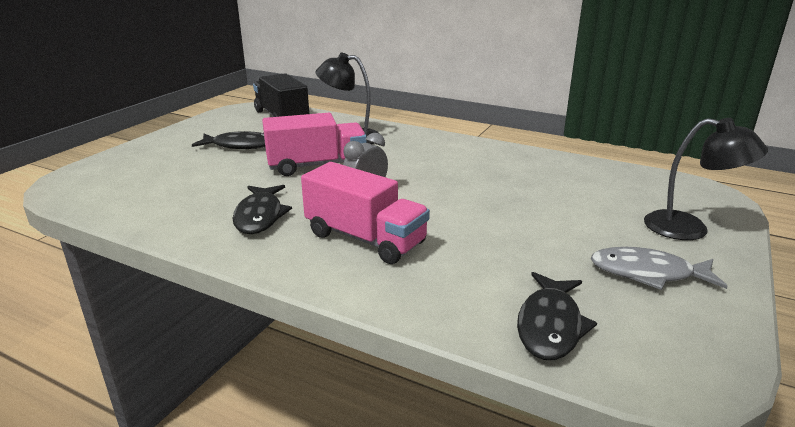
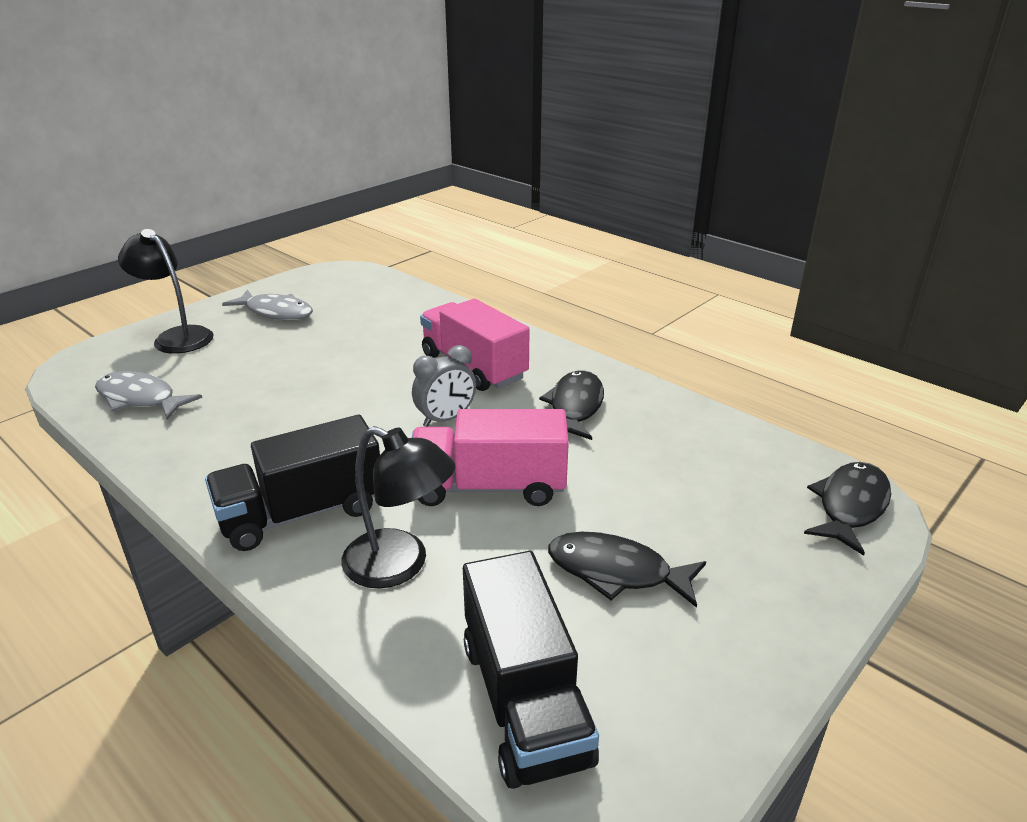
camera: 165 degrees left, 5 degrees up
(418, 146) = (302, 513): none -> black truck
(550, 325) = (385, 296): black fish -> black fish (850, 506)
(609, 179) = (140, 399): none -> grey fish

